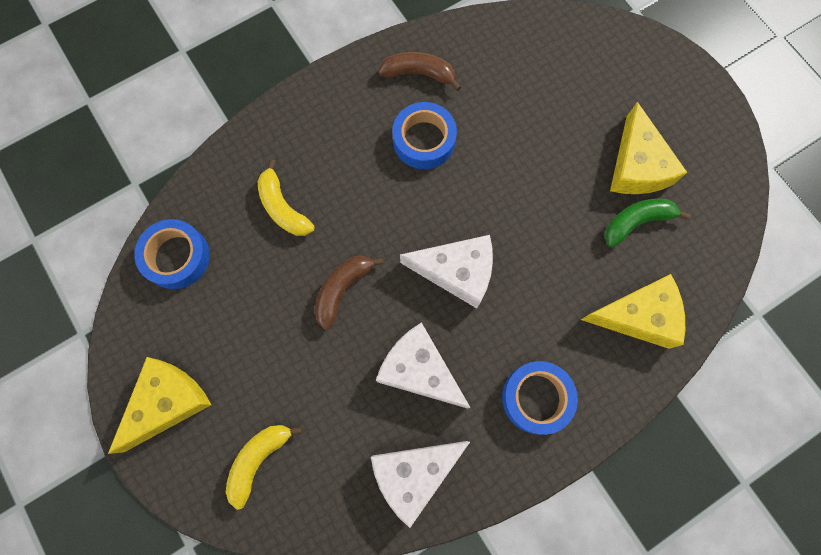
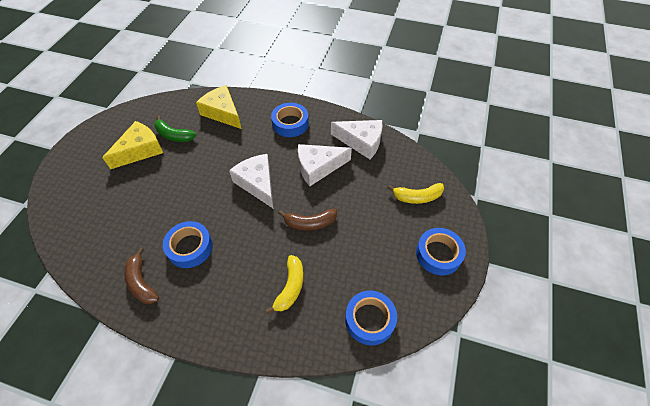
camera: 130 degrees left, 20 degrees down
(168, 403) = (438, 254): yellow cheese -> blue tape
(419, 370) = (318, 167): white cheese -> white cheese turned 75 degrees clockwise

